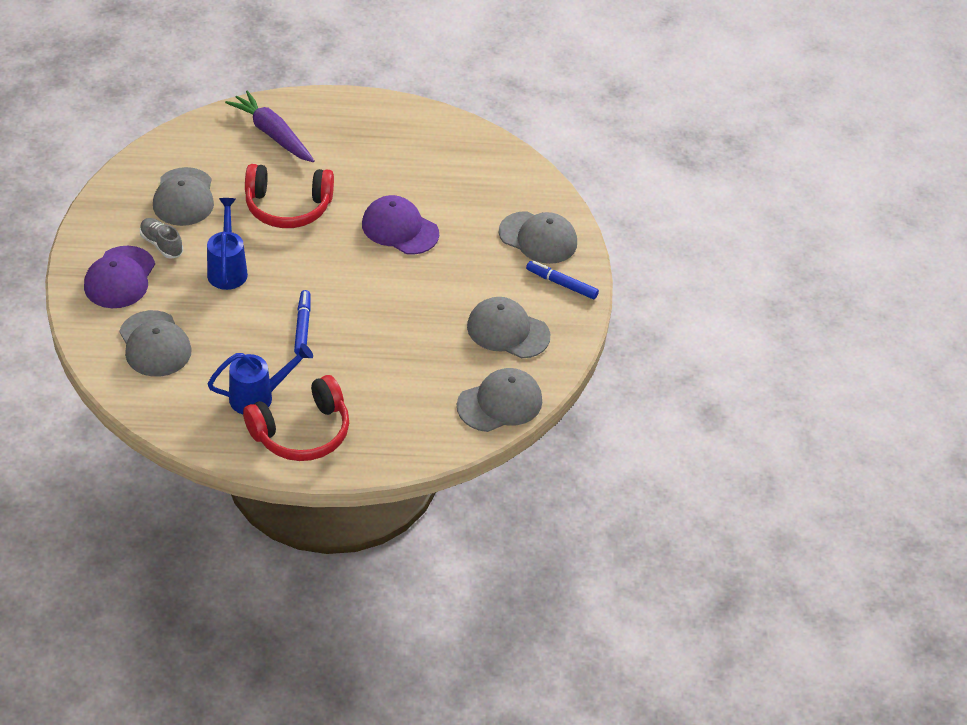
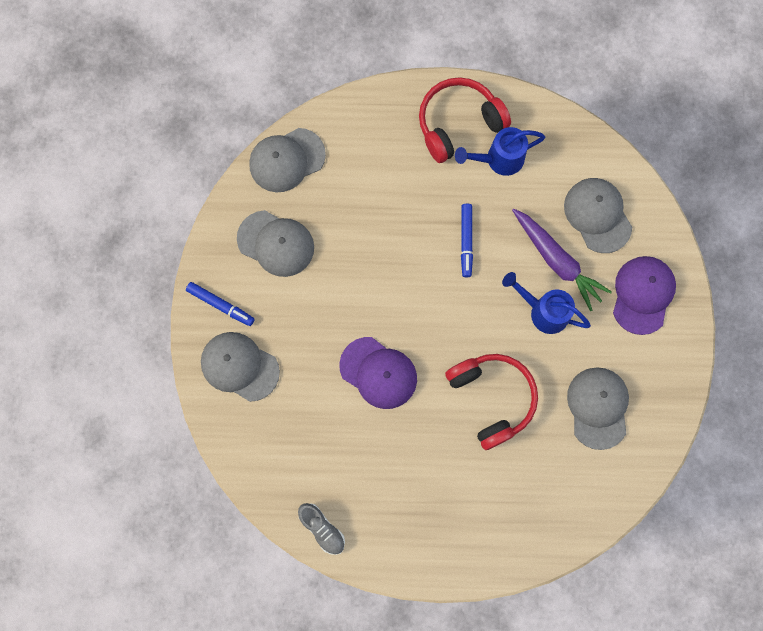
camera: 175 degrees left, 30 degrees up
(161, 244) = (610, 340): grey shoe -> grey shoe (322, 529)
(227, 269) = (543, 311): blue watering can -> blue watering can turned 120 degrees clockwise
(272, 134) = (517, 510): purple carrot -> purple carrot (557, 261)
(288, 207) = (492, 398): red headphones -> red headphones turned 60 degrees clockwise

